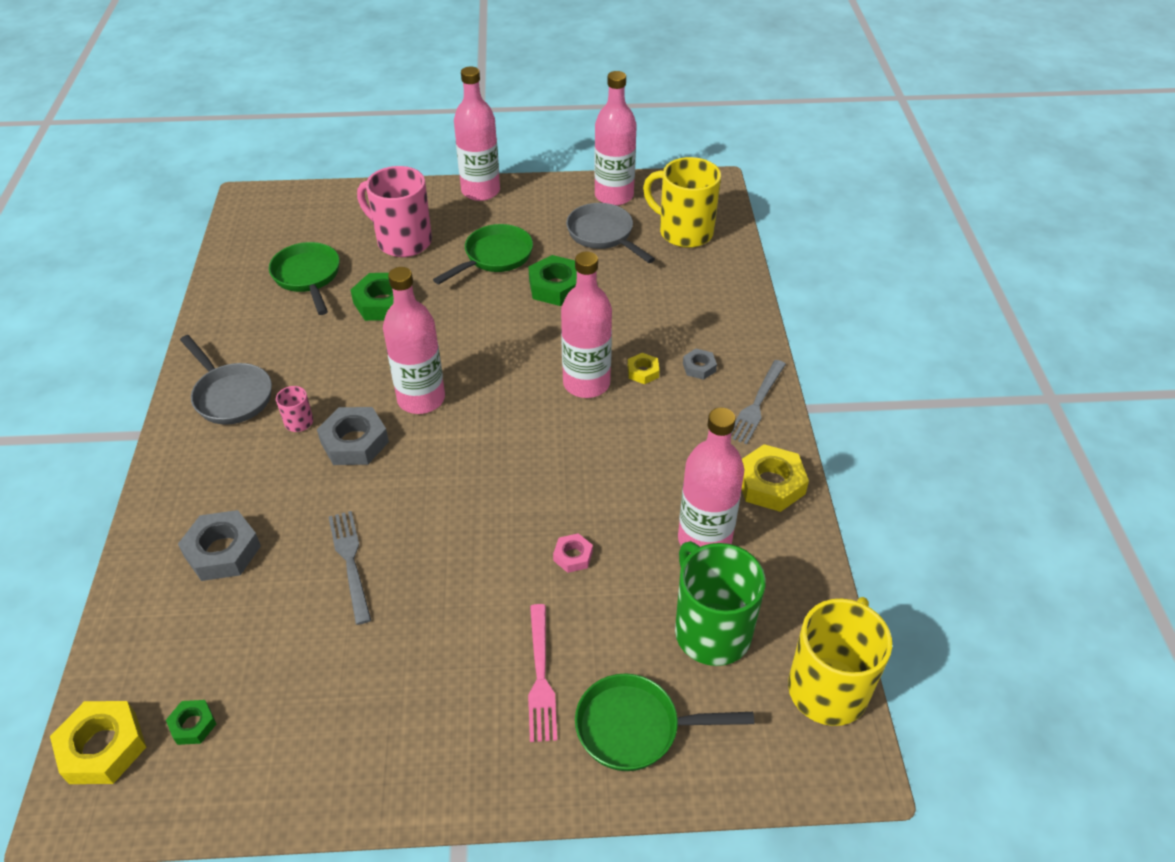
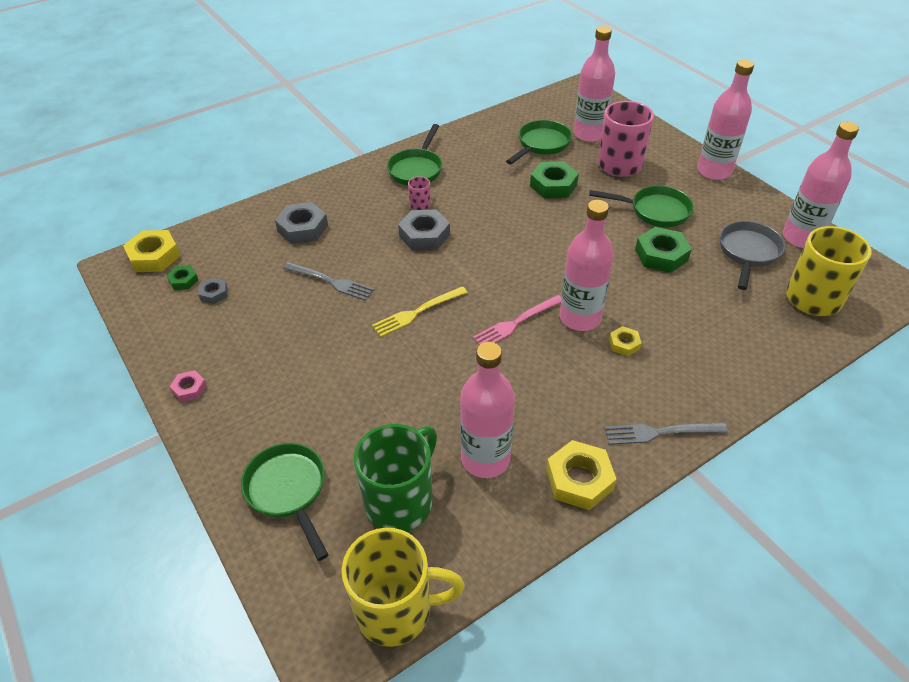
camera: 60 degrees right, 0 degrees up
(231, 395) = (417, 169): grey pan -> green pan
(350, 561) = (331, 282): grey fork -> grey fork turned 75 degrees clockwise
(421, 399) = (486, 245): pink bottle -> pink bottle (589, 134)
(470, 504) = (416, 313): none -> yellow fork
(541, 678) = (299, 418): pink fork -> pink fork (516, 323)
(573, 556) = (412, 387): pink nut -> pink nut (189, 389)
(699, 367) = (664, 376): grey nut -> grey nut (214, 294)

